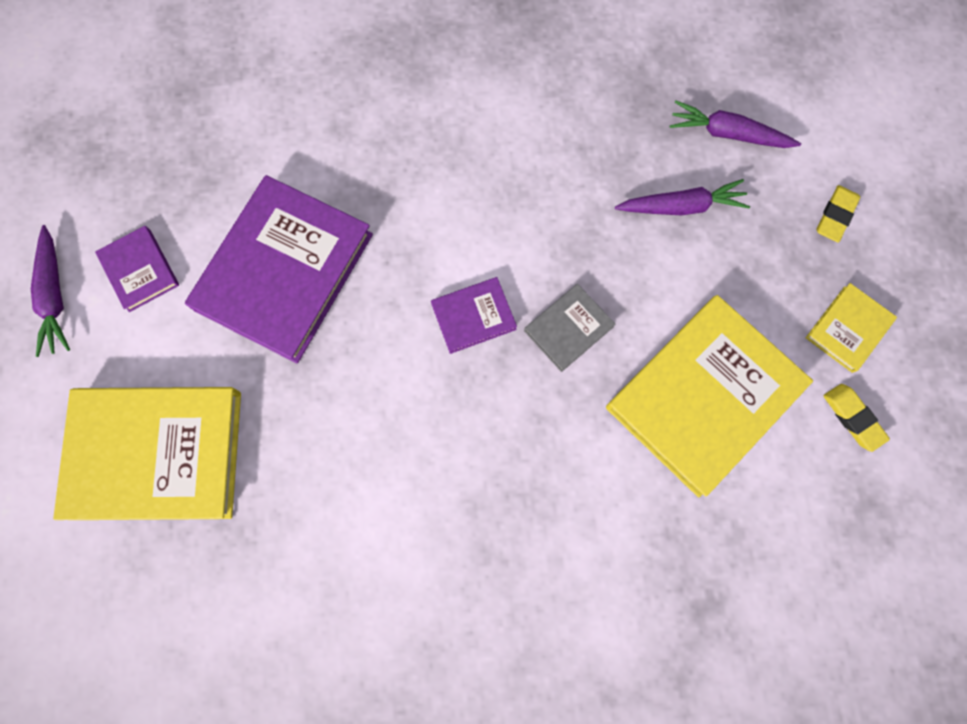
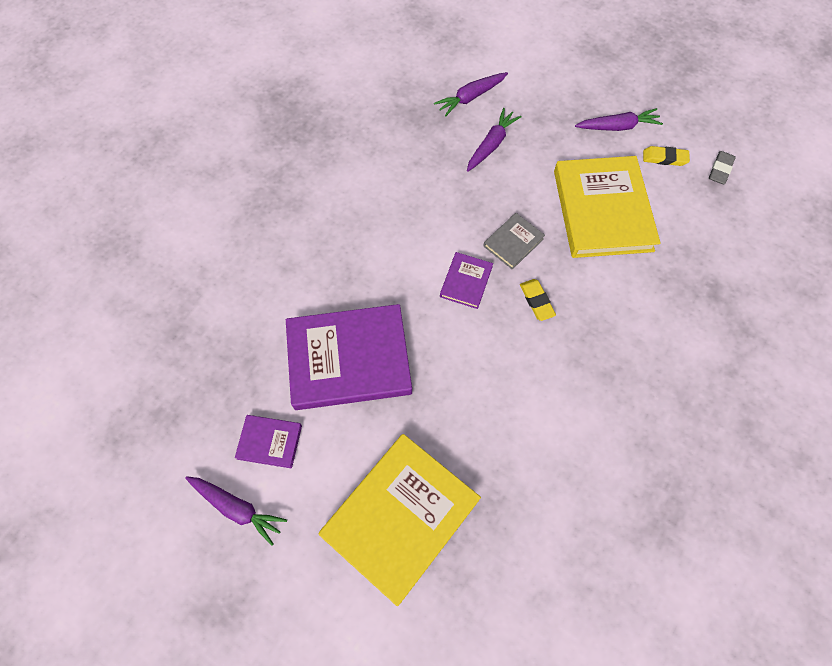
camera: 50 degrees left, 10 degrees down
(284, 272) = (349, 359): purple book -> purple book turned 75 degrees counterclockwise
(568, 328) = (513, 242): grey book -> grey book turned 45 degrees clockwise
(835, 215) = (555, 88): yellow eraser -> yellow eraser (536, 301)
(848, 329) = (618, 127): yellow book -> purple carrot
(900, 498) = (720, 170): none -> grey eraser

